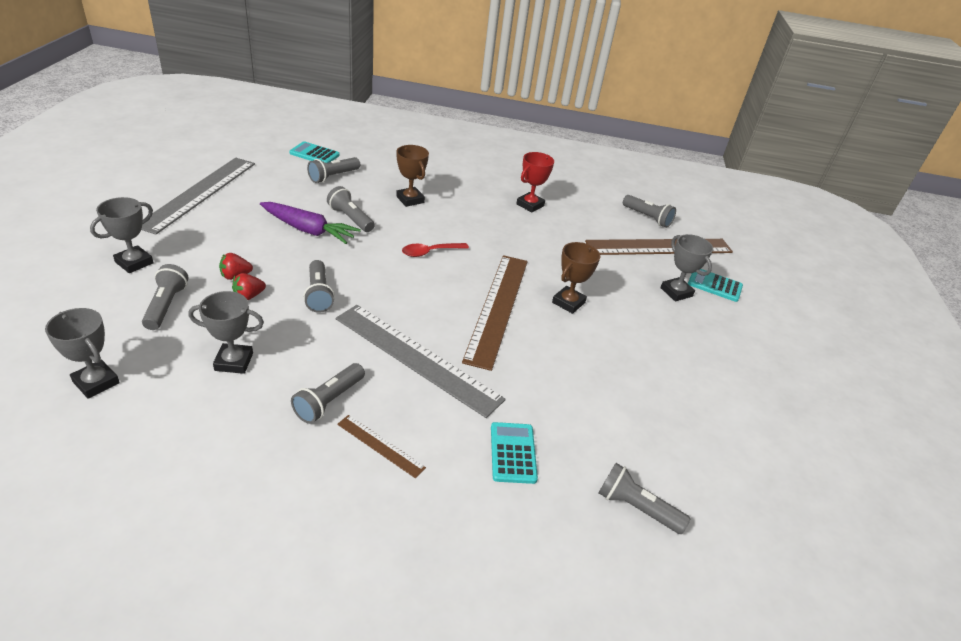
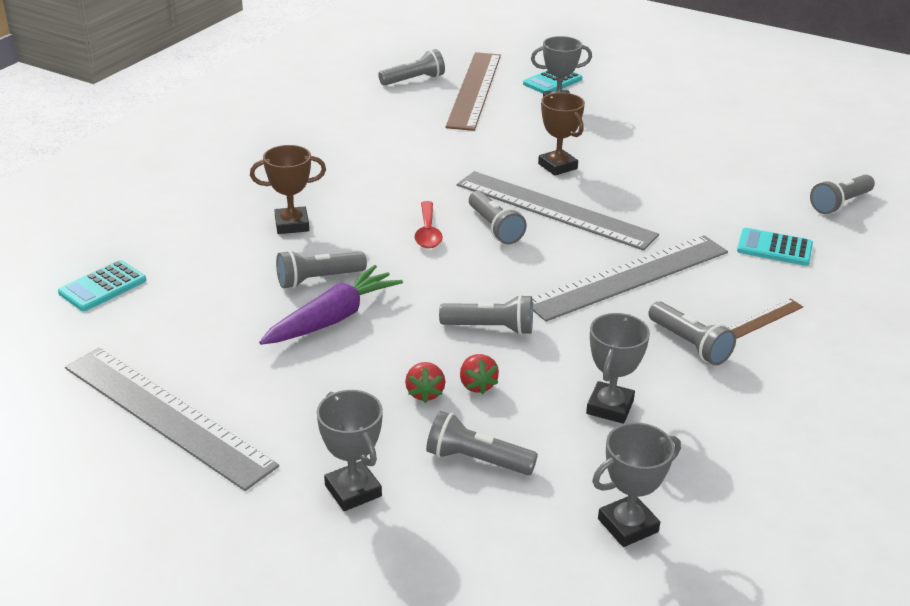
camera: 65 degrees left, 5 degrees down
(333, 177) = (189, 278): grey flashlight -> grey flashlight (495, 228)
(497, 308) = (554, 210): brown ruler -> grey ruler
(530, 205) = (350, 143): red trophy -> none

